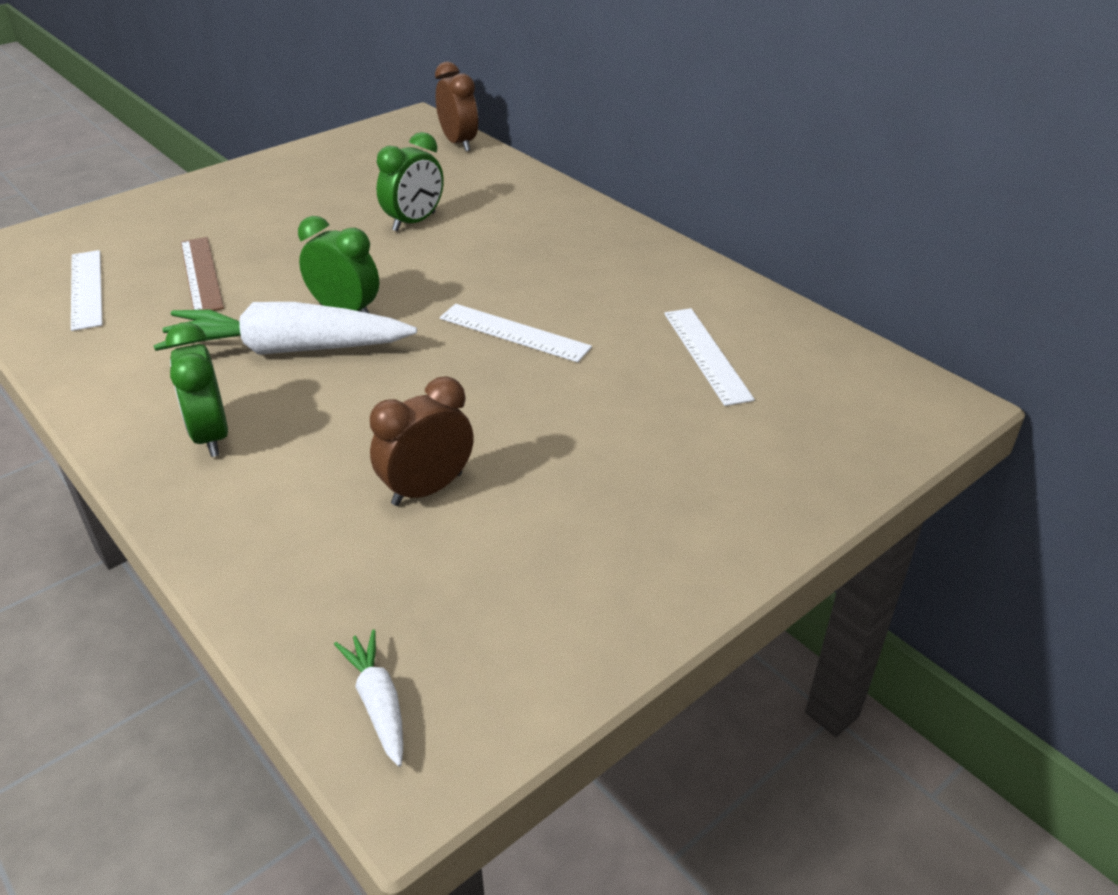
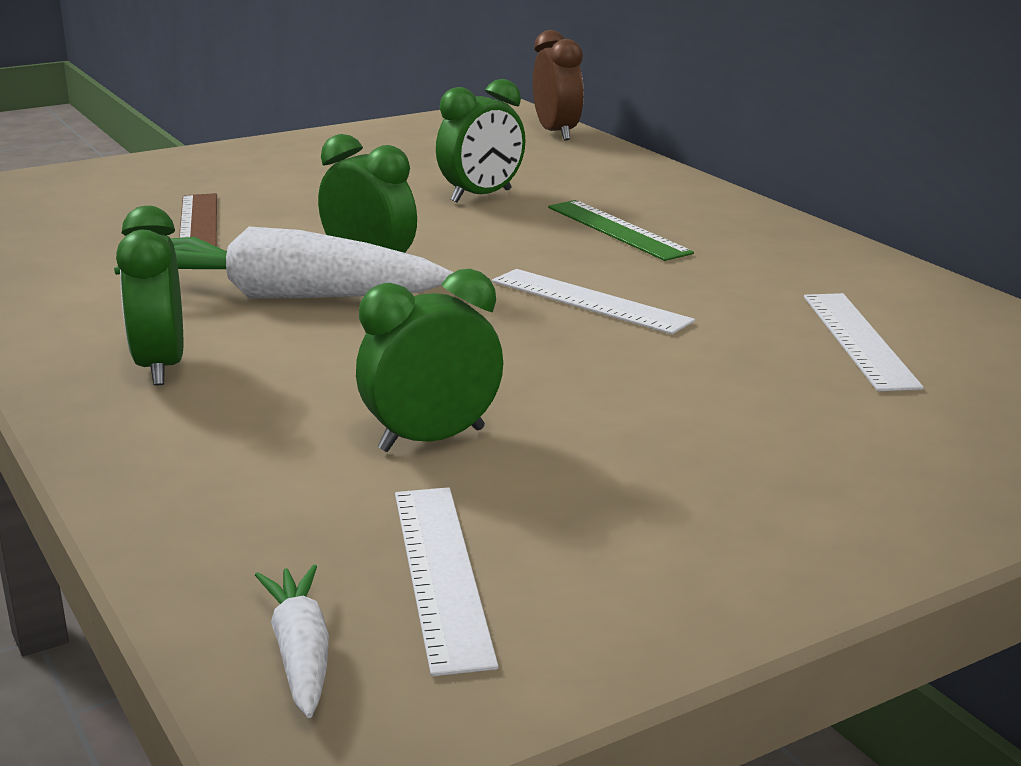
camera: 10 degrees right, 15 degrees down
(86, 289) = (54, 229): white ruler -> white ruler (441, 573)
(427, 489) = (432, 440): brown clock -> green clock
(522, 252) = (617, 230): none -> green ruler

